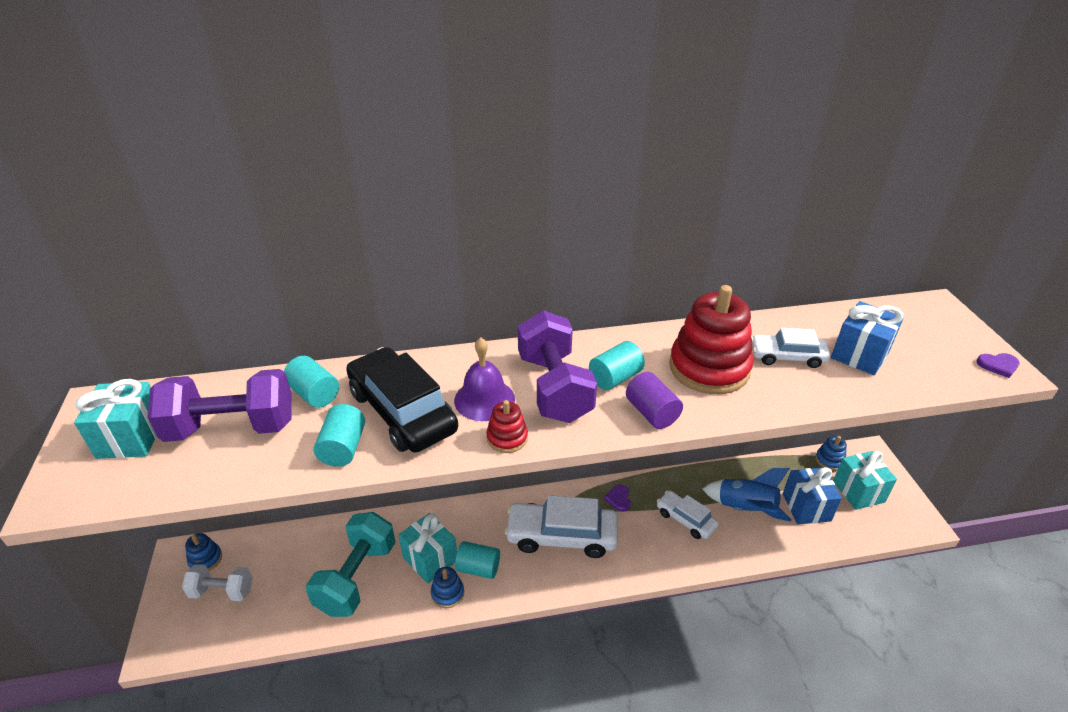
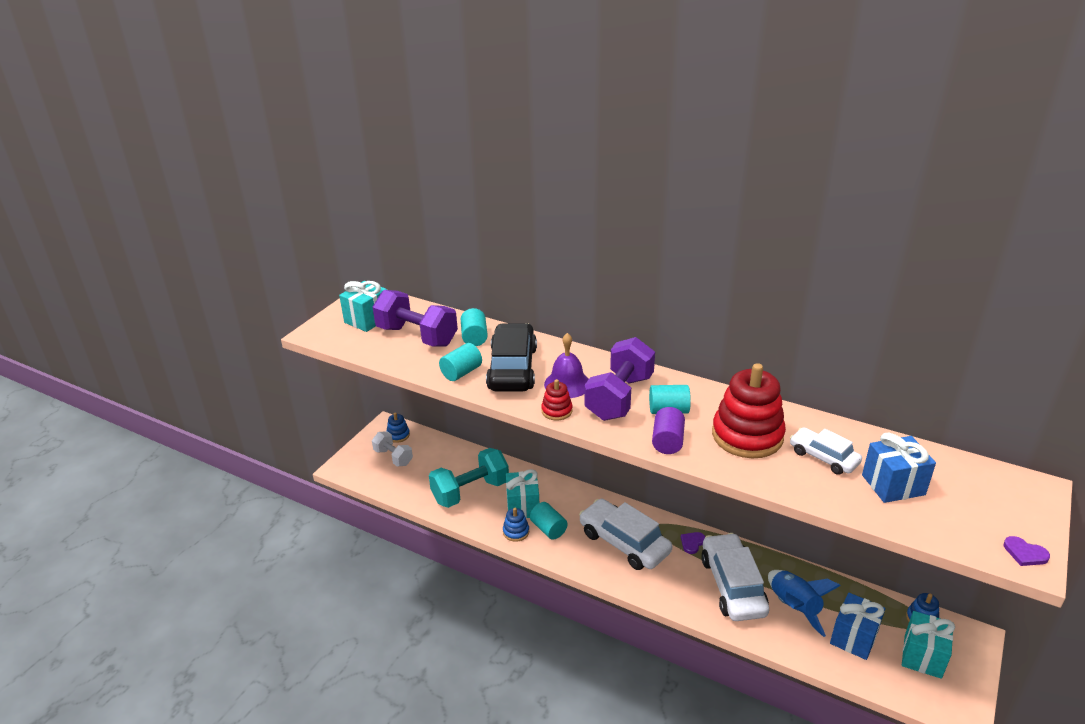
camera: 40 degrees right, 5 degrees down
(685, 519) = (732, 585): white car -> white car, size x1.75

